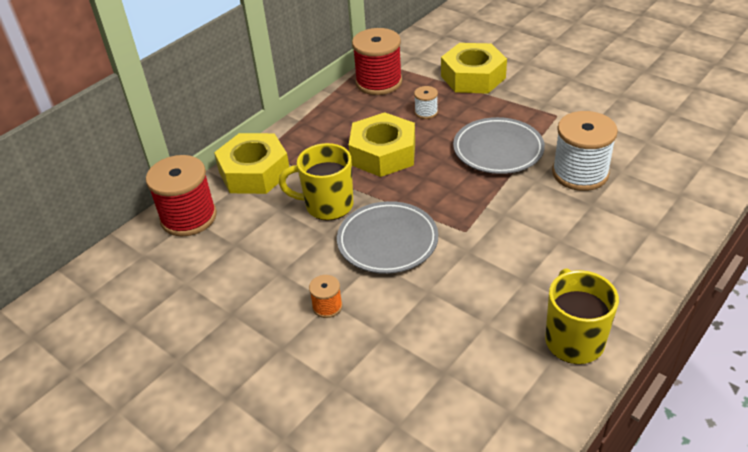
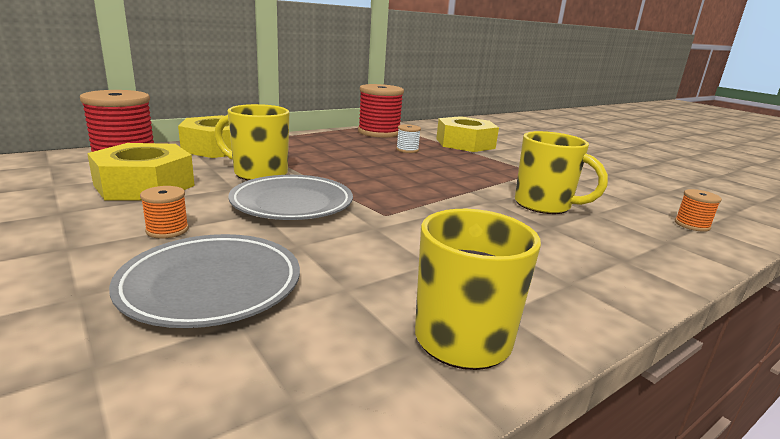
camera: 10 degrees right, 20 degrees down
(383, 153) = (346, 160): yellow nut -> yellow nut (144, 185)
(498, 150) = (461, 178): grey plate -> grey plate (211, 285)
(580, 173) = (544, 205): white spool -> yellow mug
(696, 163) = (692, 225): none -> orange spool

